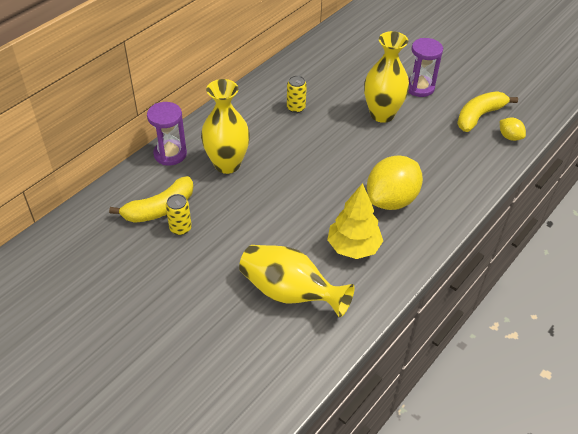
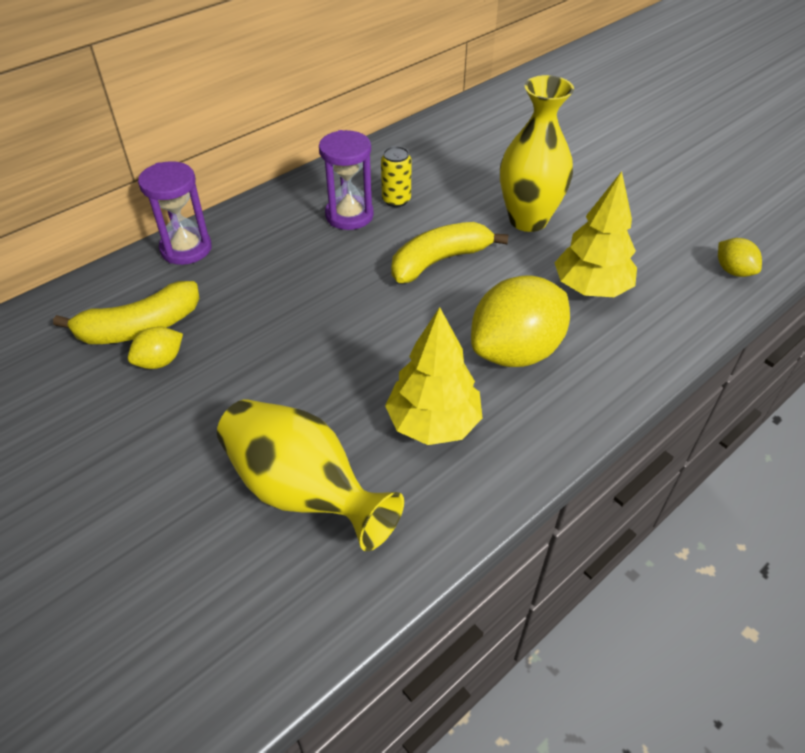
camera: 10 degrees right, 0 degrees up
(180, 228) = (160, 361): yellow can -> yellow lemon
(227, 164) = (266, 271): yellow vase -> none
(419, 87) = (595, 187): purple hourglass -> purple hourglass (349, 215)
(428, 156) = (591, 288): none -> yellow tree
(479, 116) = (685, 235): yellow banana -> yellow banana (439, 261)

